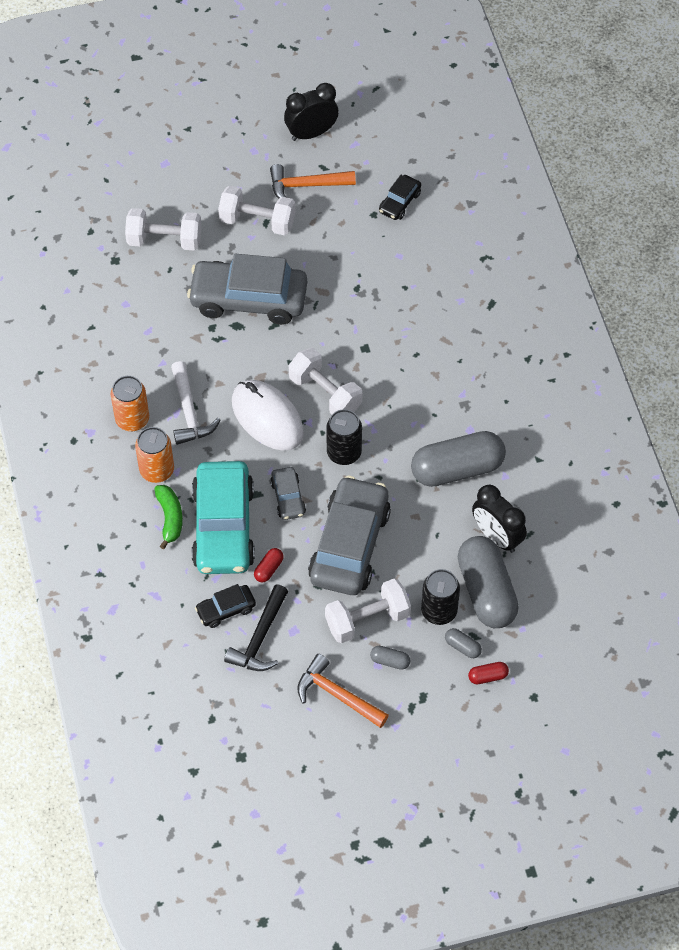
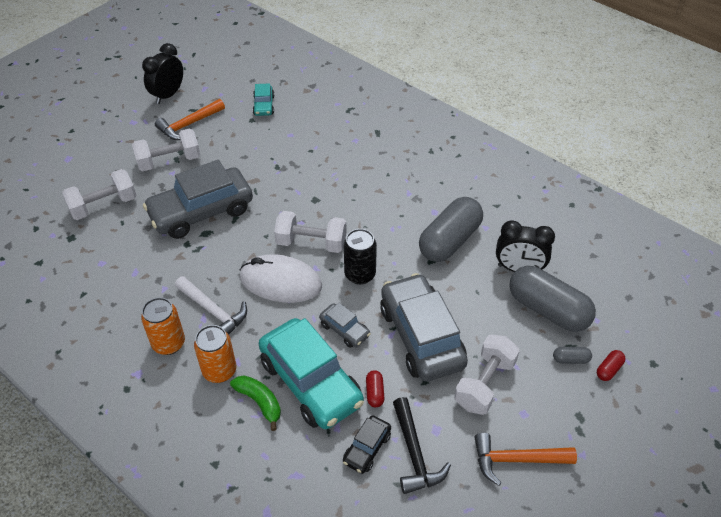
camera: 35 degrees left, 10 degrees down
(390, 661) = (530, 405): grey capsule -> none
(399, 202) = (264, 105): black car -> turquoise car
(439, 611) = (529, 344): black can -> none

